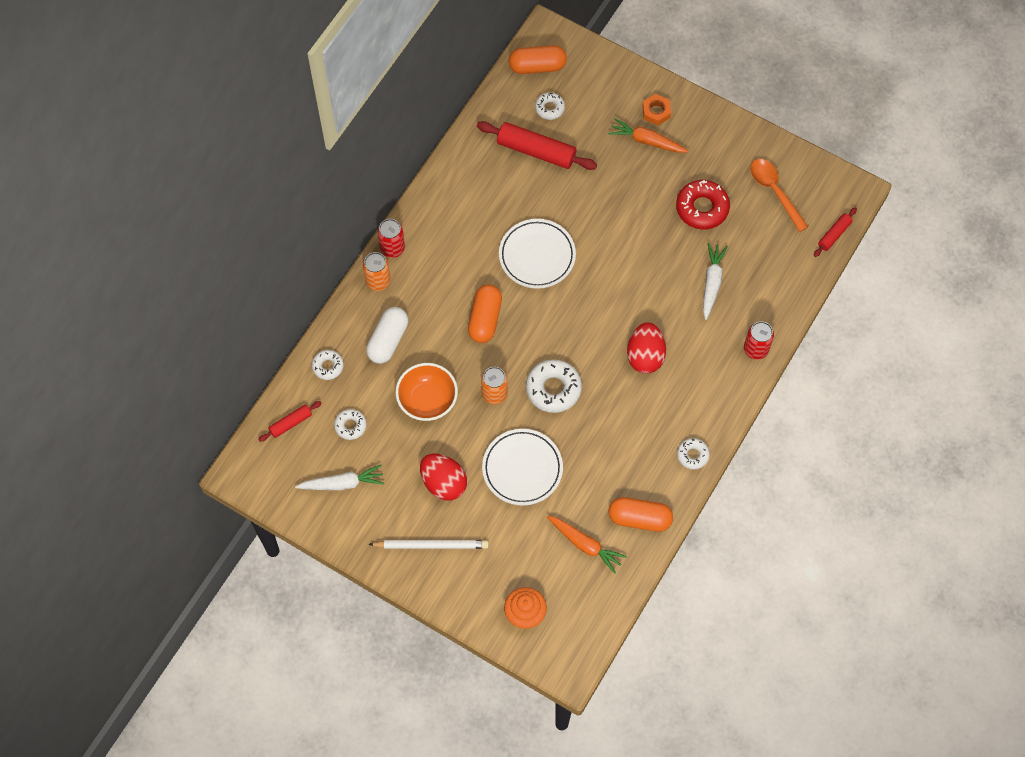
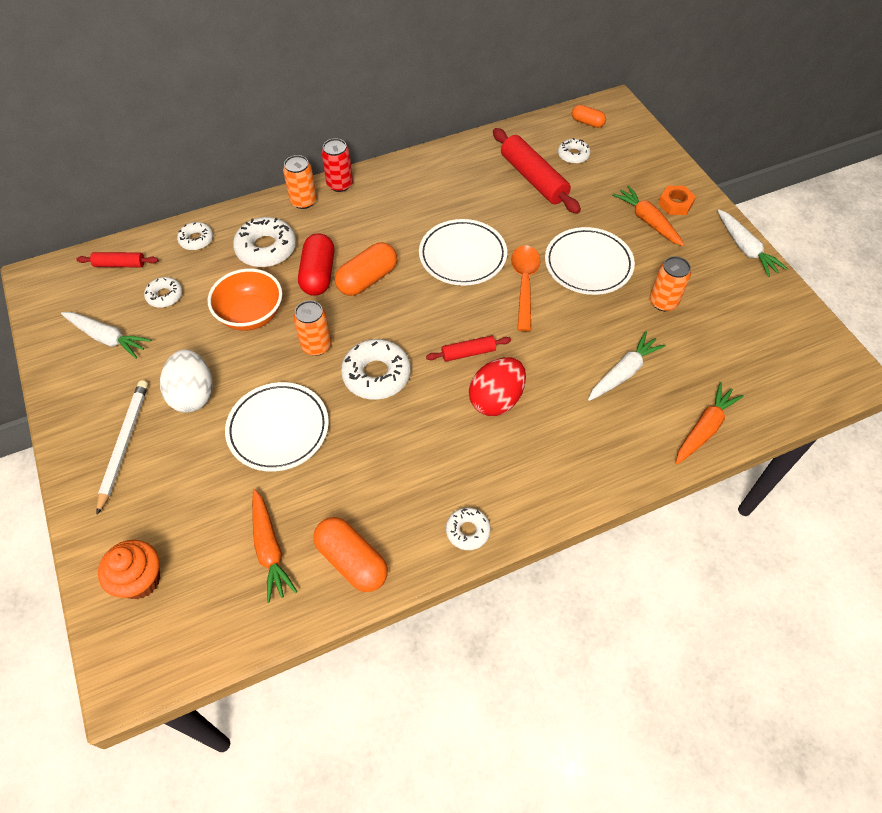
camera: 35 degrees right, 10 degrees down
(388, 340) = (266, 248): white capsule -> white donut
(431, 545) = (124, 444): white pencil -> white pencil turned 120 degrees counterclockwise
(443, 483) = (193, 394): red egg -> white egg
(446, 337) = (318, 274): none -> red capsule
(537, 66) = (587, 122): orange capsule -> orange capsule, size x0.58
(630, 207) = (588, 264): none -> white plate
(702, 208) = (663, 302): red donut -> orange can
(729, 124) = (745, 248): none -> white carrot
(756, 349) = (626, 464): red can -> none
(775, 192) = (756, 328): orange spoon -> orange spoon (524, 284)
(787, 293) = (704, 429): none -> orange carrot
(834, 235) = (801, 403): red rolling pin -> red rolling pin (468, 353)

